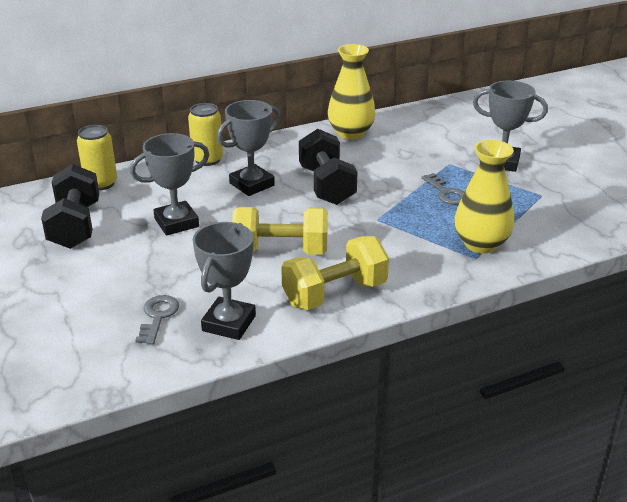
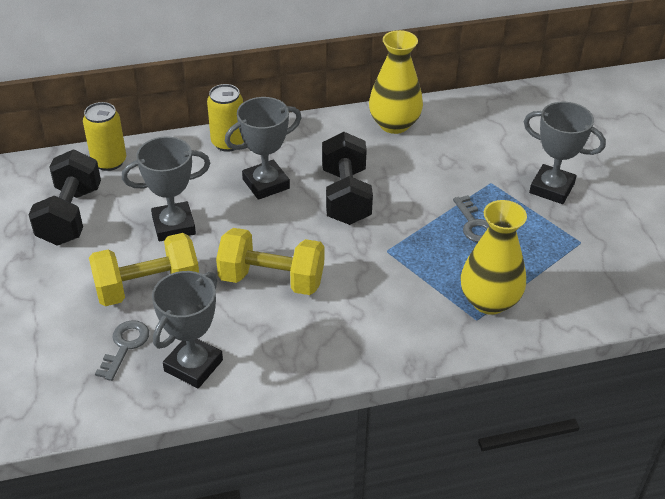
camera: 10 degrees right, 10 degrees up
(335, 294) = (312, 344): yellow dumbbell -> yellow dumbbell (148, 288)

